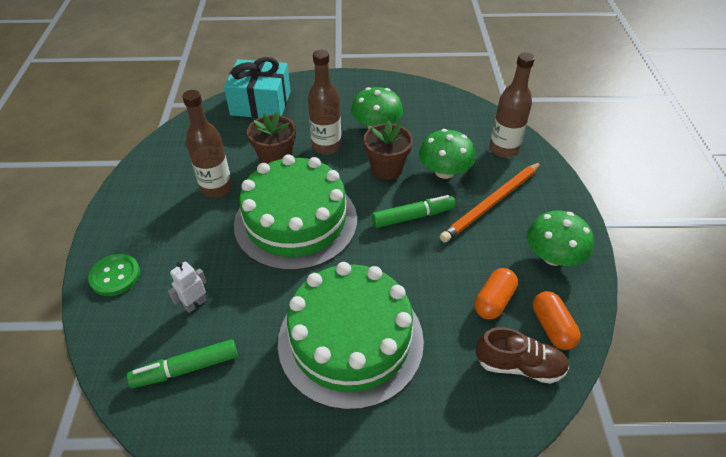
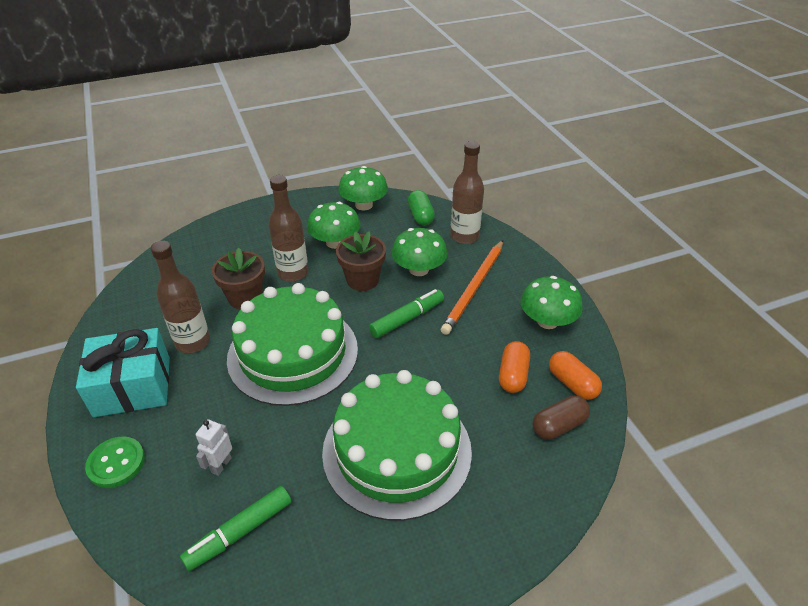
camera: 20 degrees left, 5 degrees down
(261, 103) = (204, 245): turquoise gift -> turquoise gift (132, 386)
(418, 96) = (364, 205): none -> green mushroom
(468, 119) = (420, 216): none -> green capsule
(519, 366) = (558, 426): brown shoe -> brown capsule

